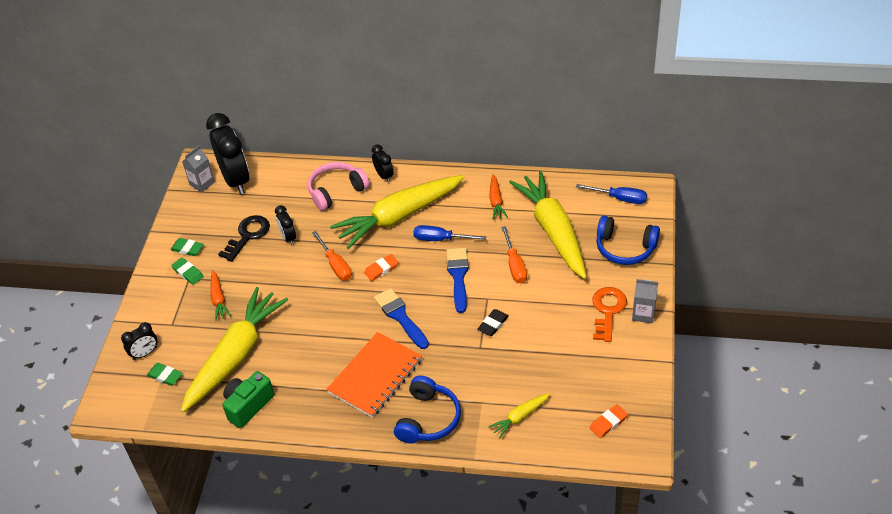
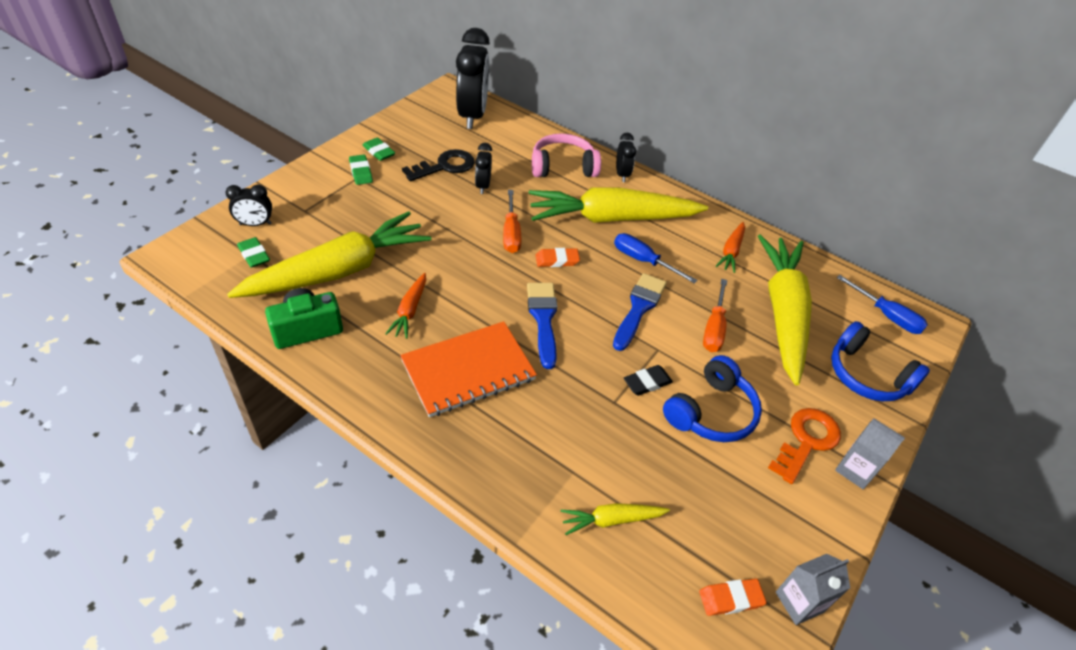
camera: 20 degrees right, 0 degrees up
(202, 183) = (439, 105): grey carton -> grey carton (799, 602)
(218, 299) = (369, 209): orange carrot -> orange carrot (410, 311)
(428, 419) = (493, 456): blue headphones -> blue headphones (711, 412)

